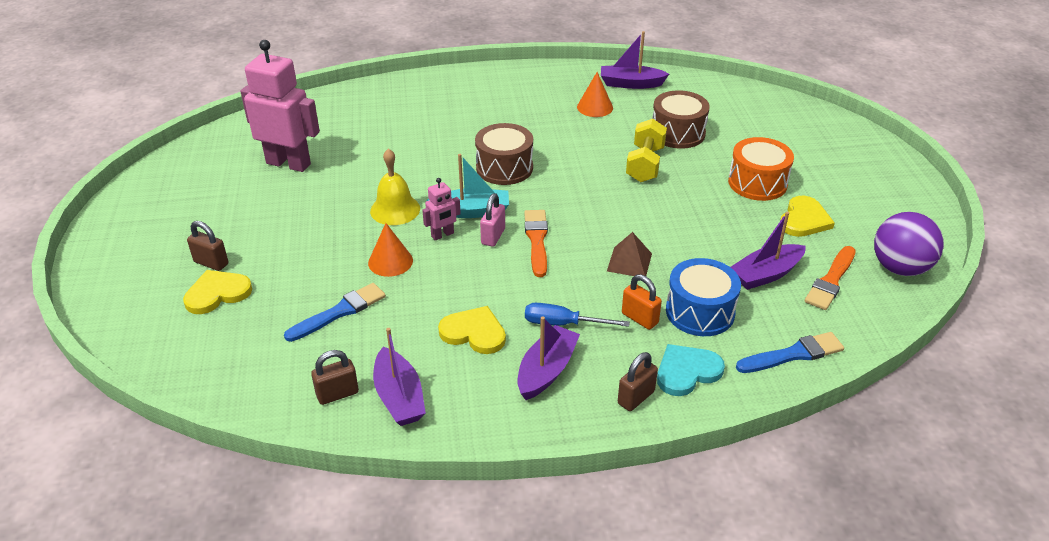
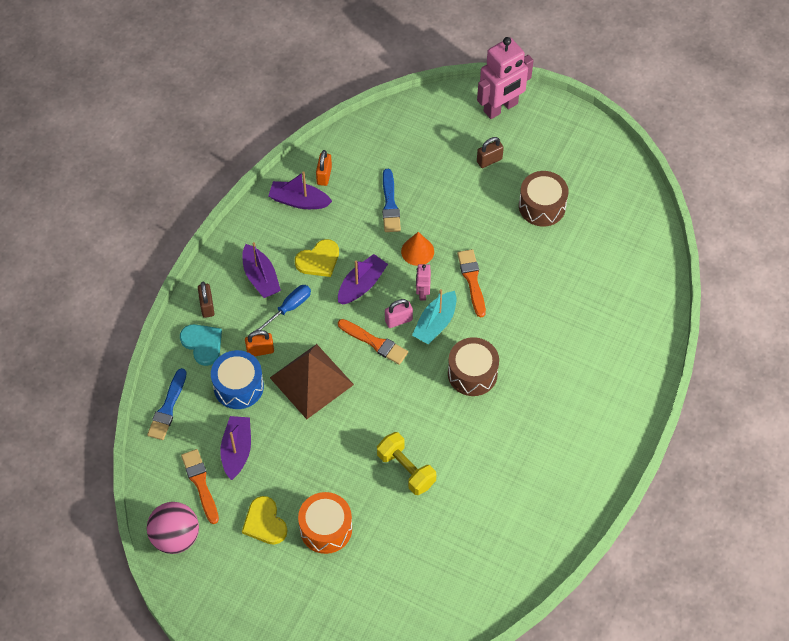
camera: 125 degrees right, 20 degrees up
(217, 293) = (455, 153): yellow heart -> none
(289, 163) = (579, 244): pink robot -> pink robot (501, 108)
(337, 394) = (324, 175): brown padlock -> orange padlock
(395, 209) = (472, 280): yellow bell -> orange brush
(493, 236) = (398, 320): pink padlock -> pink padlock turned 75 degrees counterclockwise
(595, 107) = (511, 492): orange cone -> none
(629, 262) = (311, 381): brown pyramid -> brown pyramid, size x1.99
(630, 84) = (528, 547): purple boat -> purple boat (362, 285)
(677, 133) = (428, 525): brown drum -> brown drum (542, 206)
(687, 371) = (202, 344): turquoise heart -> turquoise heart turned 45 degrees counterclockwise
(899, 268) = (175, 537): purple ball -> pink ball

